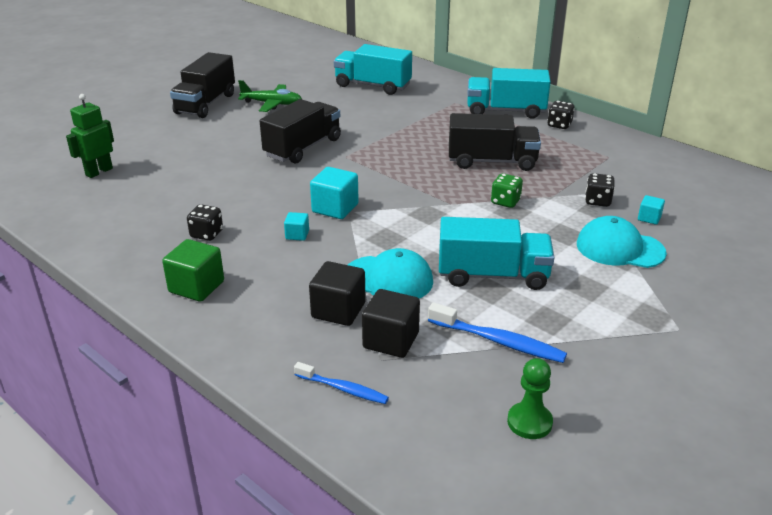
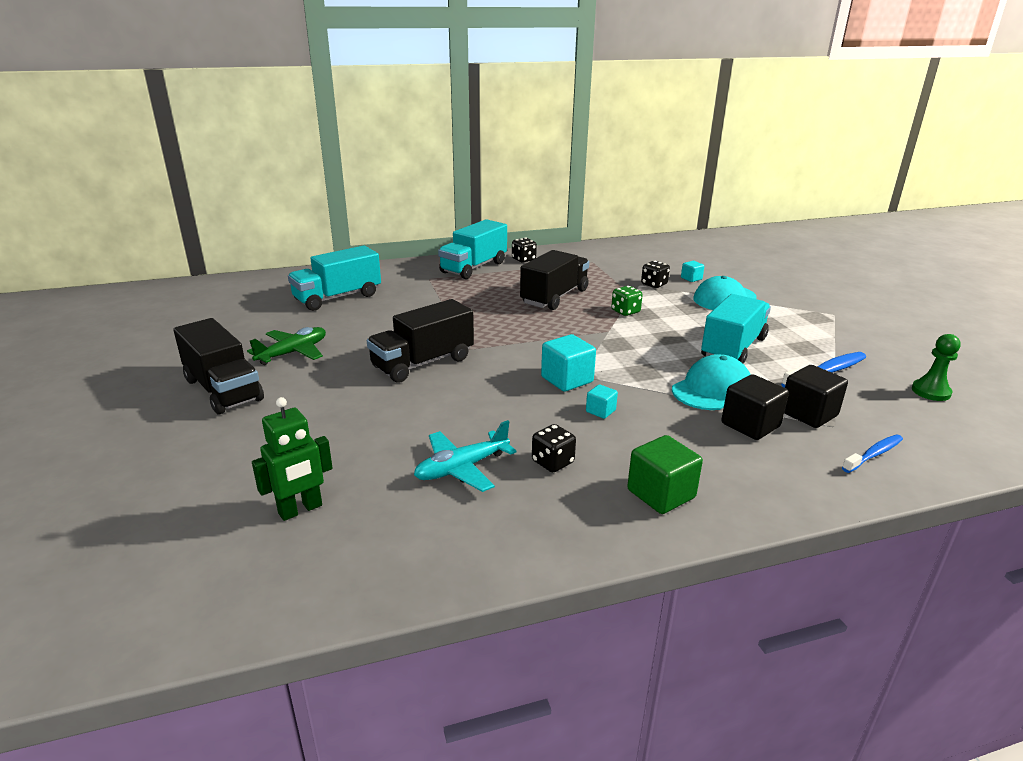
camera: 60 degrees left, 5 degrees down
(99, 172) = (300, 510): green robot -> green robot turned 105 degrees counterclockwise
(175, 204) = (462, 468): none -> turquoise plane
(303, 148) = (423, 363): black truck -> black truck turned 105 degrees counterclockwise

